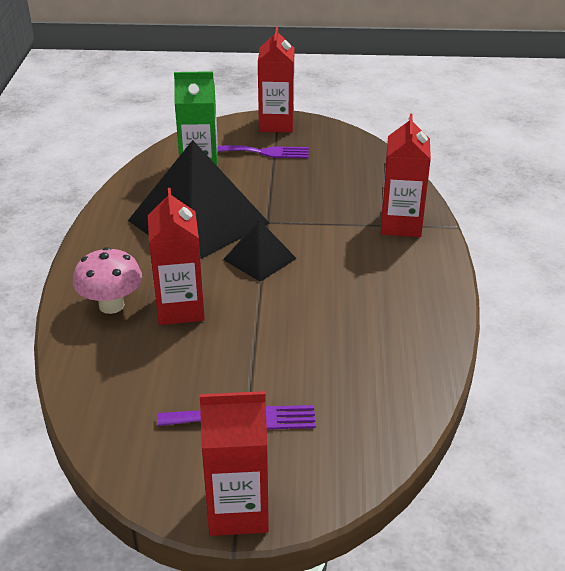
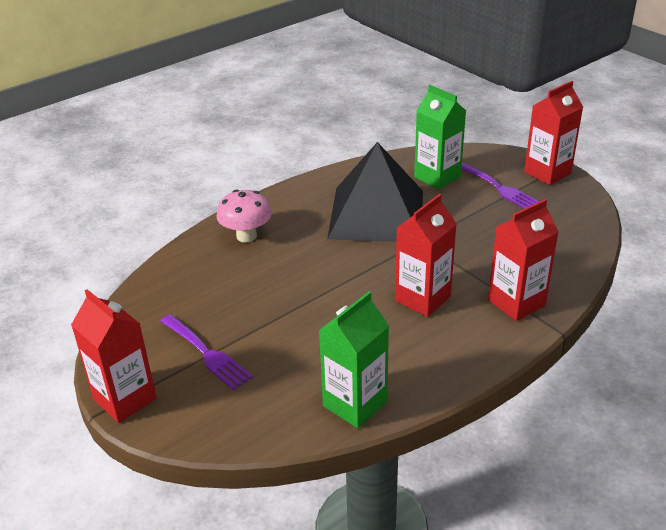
camera: 50 degrees right, 0 degrees up
(180, 308) = (278, 263): red carton -> red carton (422, 298)
(259, 259) = (374, 262): black pyramid -> none
(416, 366) = (355, 404): none -> green carton

